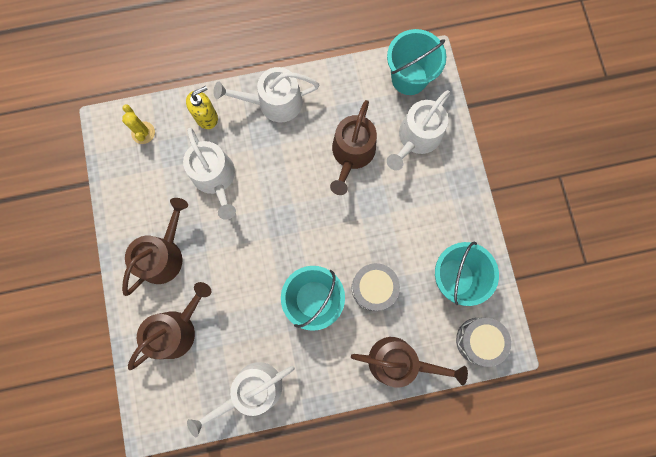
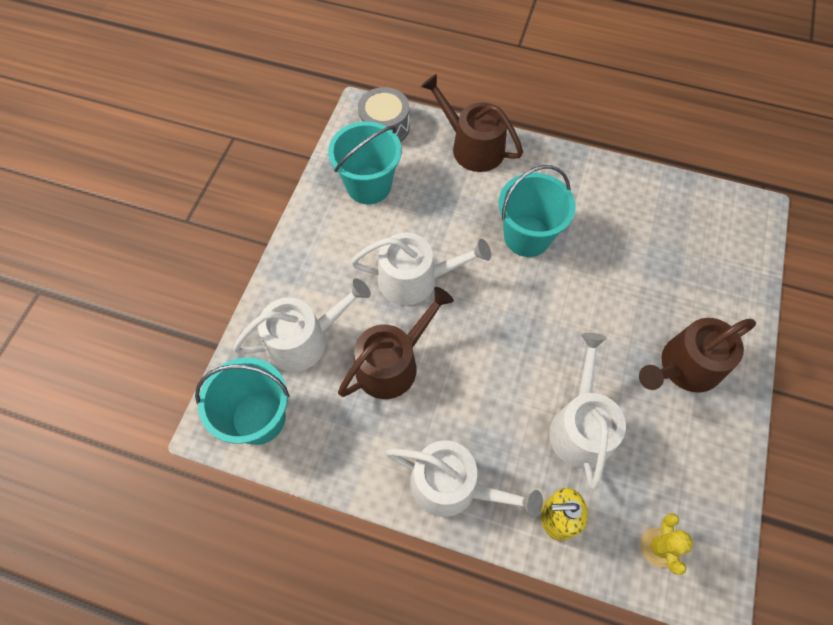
camera: 150 degrees left, 15 degrees down
(176, 329) = (696, 282): brown watering can -> none
(252, 390) = (633, 191): white watering can -> white watering can (415, 279)
(373, 288) = (457, 216): grey drum -> none

